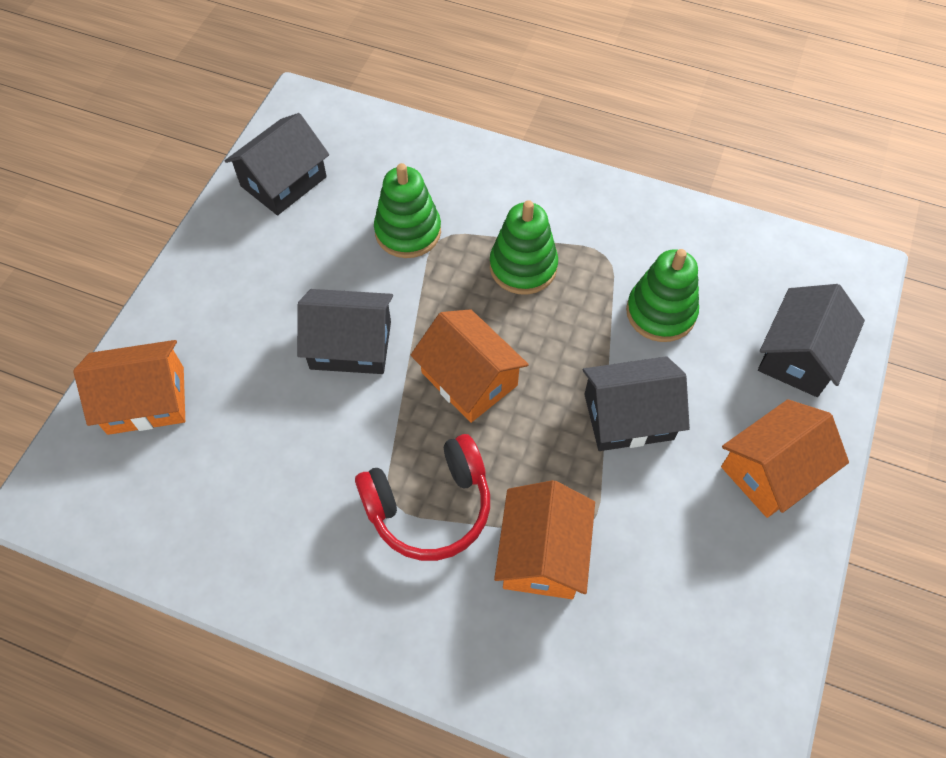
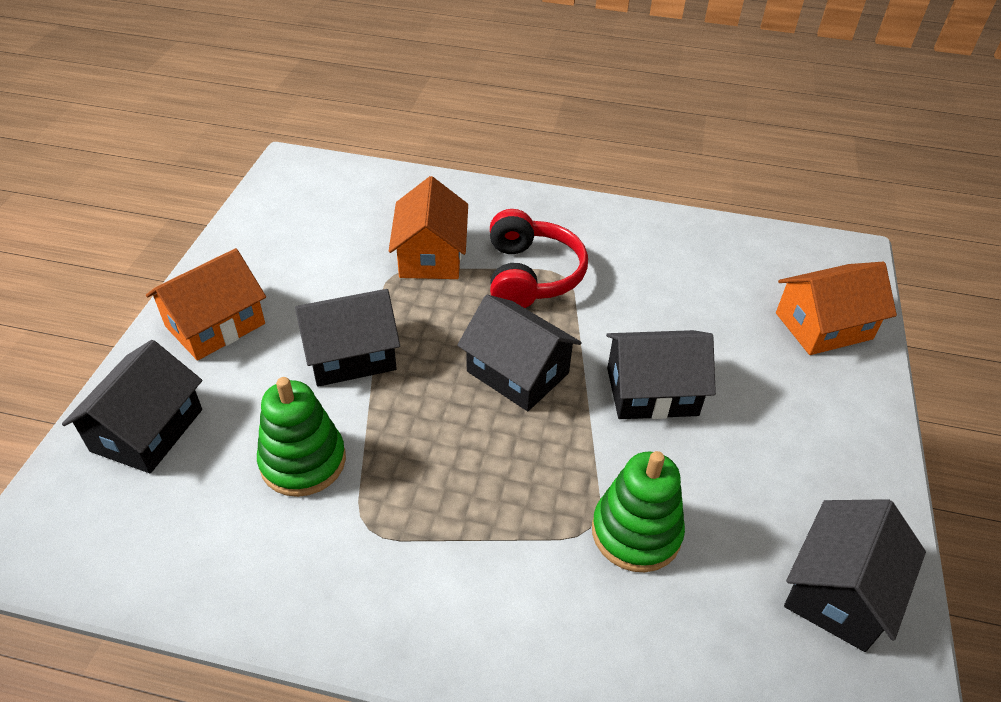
camera: 170 degrees right, 15 degrees down
(429, 506) = (531, 275): red headphones -> red headphones turned 120 degrees clockwise
(469, 379) = (517, 372): orange house -> black house
(523, 267) = (475, 500): green stacking toy -> none

